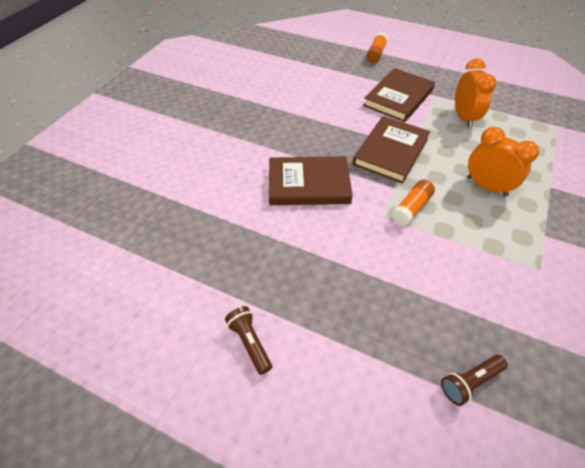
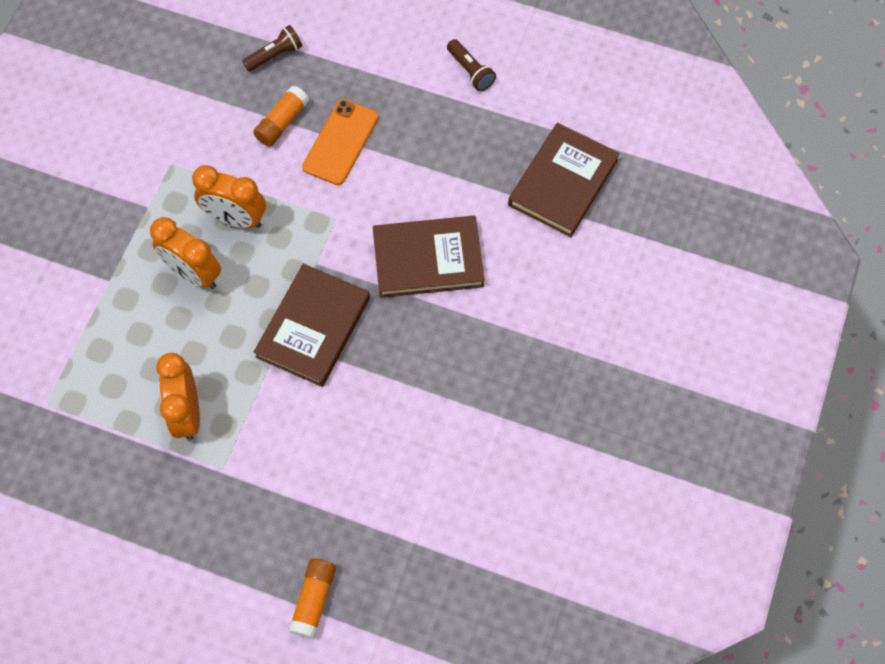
camera: 175 degrees right, 15 degrees up
(384, 277) = (340, 142): none -> orange phone
(398, 98) = (286, 457): brown book -> brown book (563, 182)
(411, 208) = (298, 232): orange glue stick -> orange glue stick (282, 122)
(465, 220) = (236, 219): none -> orange clock

